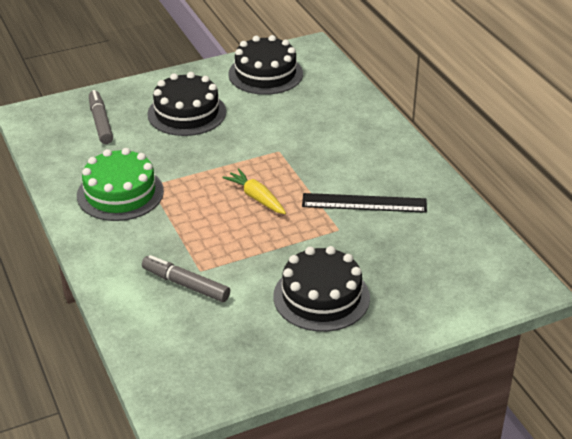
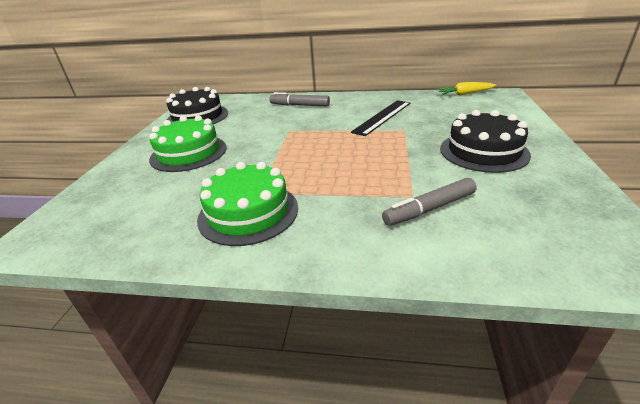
camera: 55 degrees left, 5 degrees down
(100, 122) = (126, 197): grey marker -> grey marker (299, 105)
(187, 113) = (188, 153): black cake -> green cake
(256, 198) = (335, 149): yellow carrot -> yellow carrot (465, 94)

